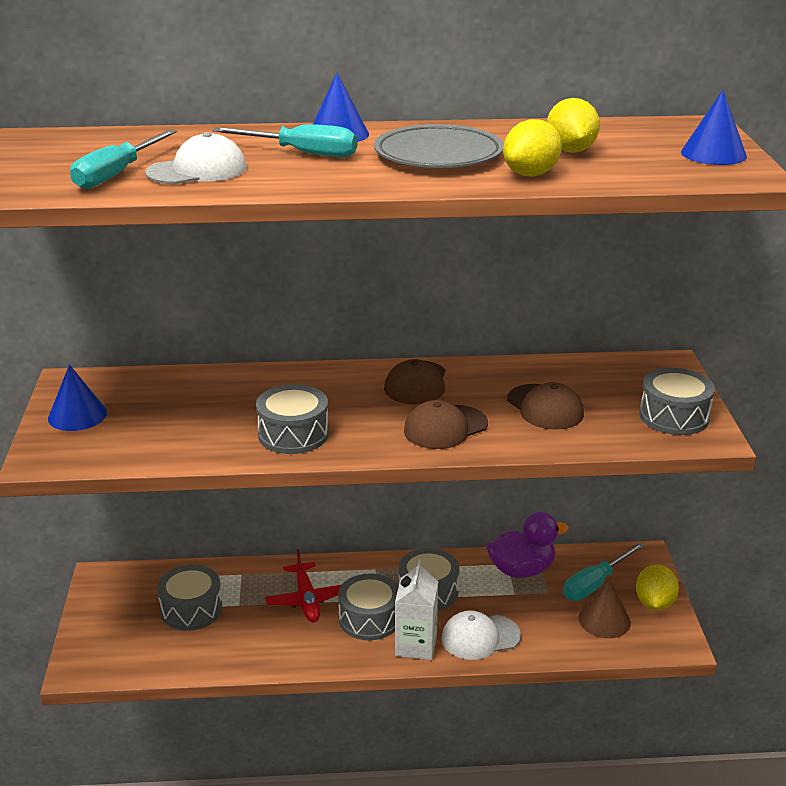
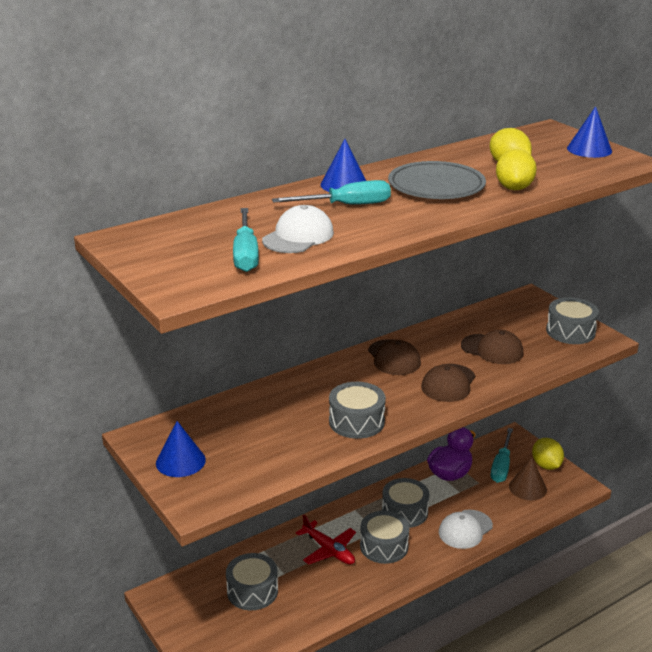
camera: 30 degrees left, 0 degrees up
(416, 645) = (430, 552): white carton -> none

